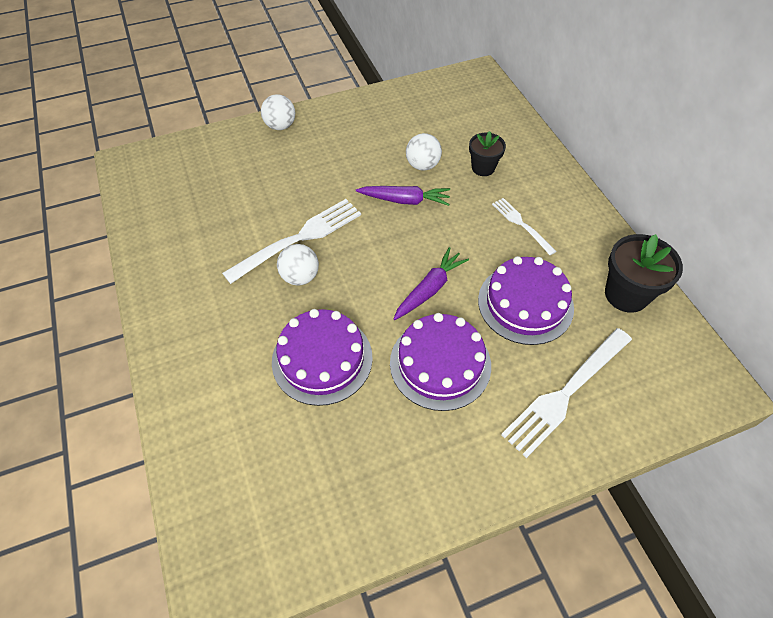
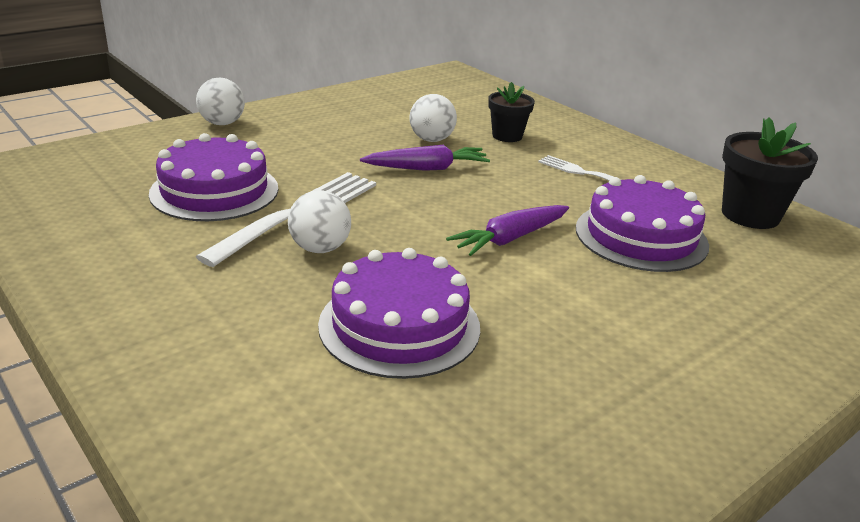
camera: 20 degrees left, 25 degrees down
(429, 289) = (510, 239): purple carrot -> purple carrot turned 150 degrees counterclockwise
(440, 363) = (573, 305): purple cake -> purple cake (214, 191)
(566, 393) = (755, 307): white fork -> none

